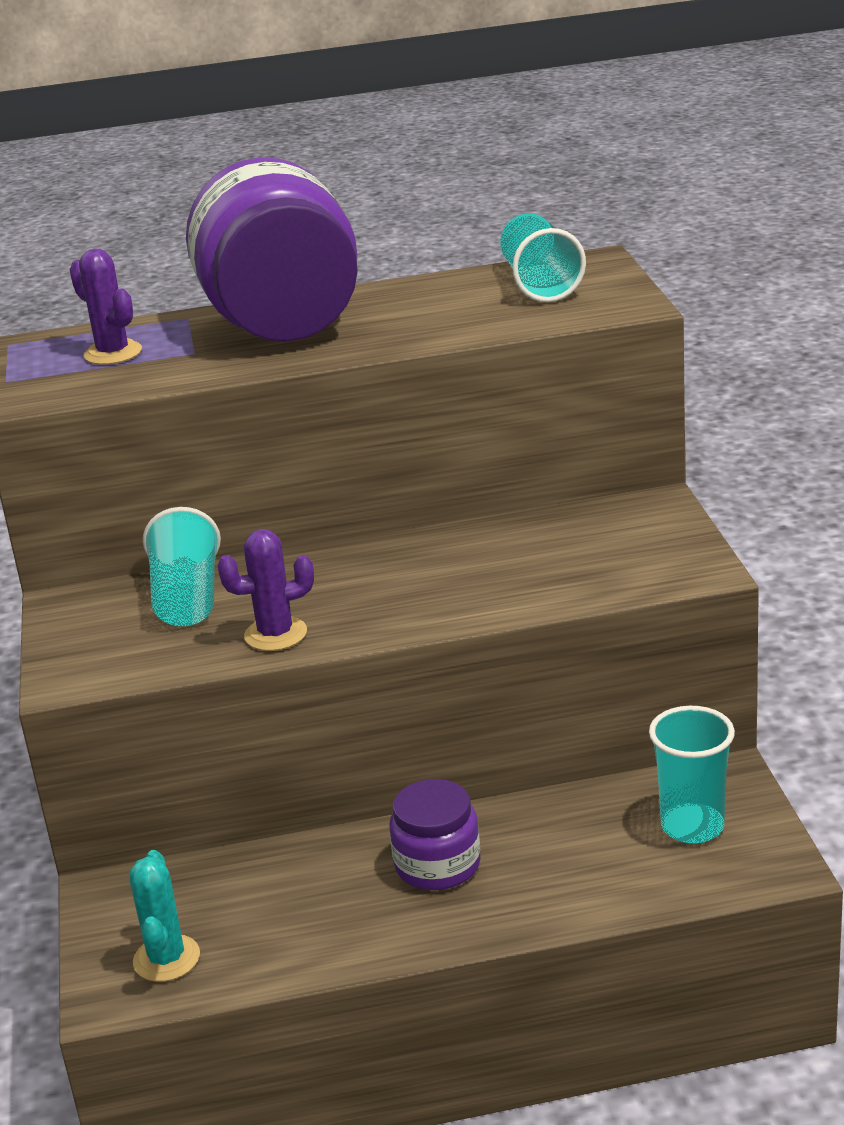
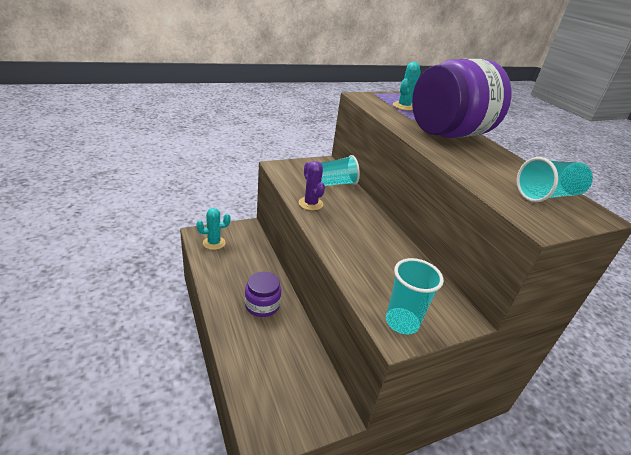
camera: 70 degrees right, 5 degrees up
(113, 353) = (404, 106): purple cactus -> turquoise cactus
(692, 826) = (293, 397): turquoise cup -> turquoise cup (402, 322)

